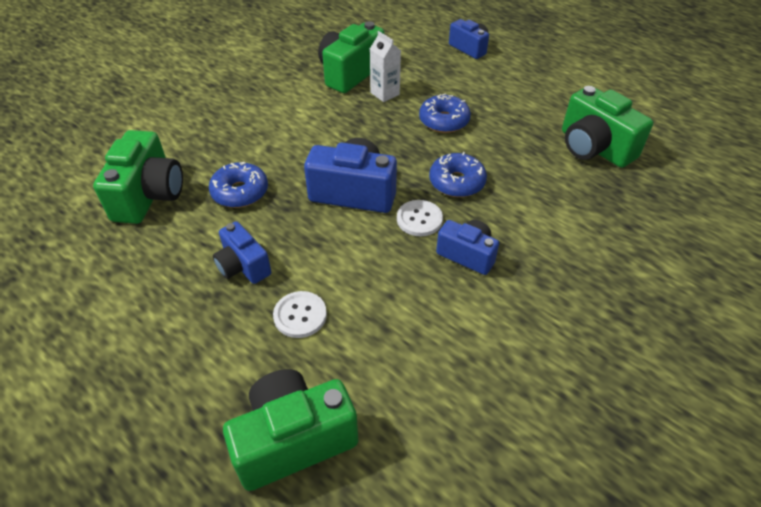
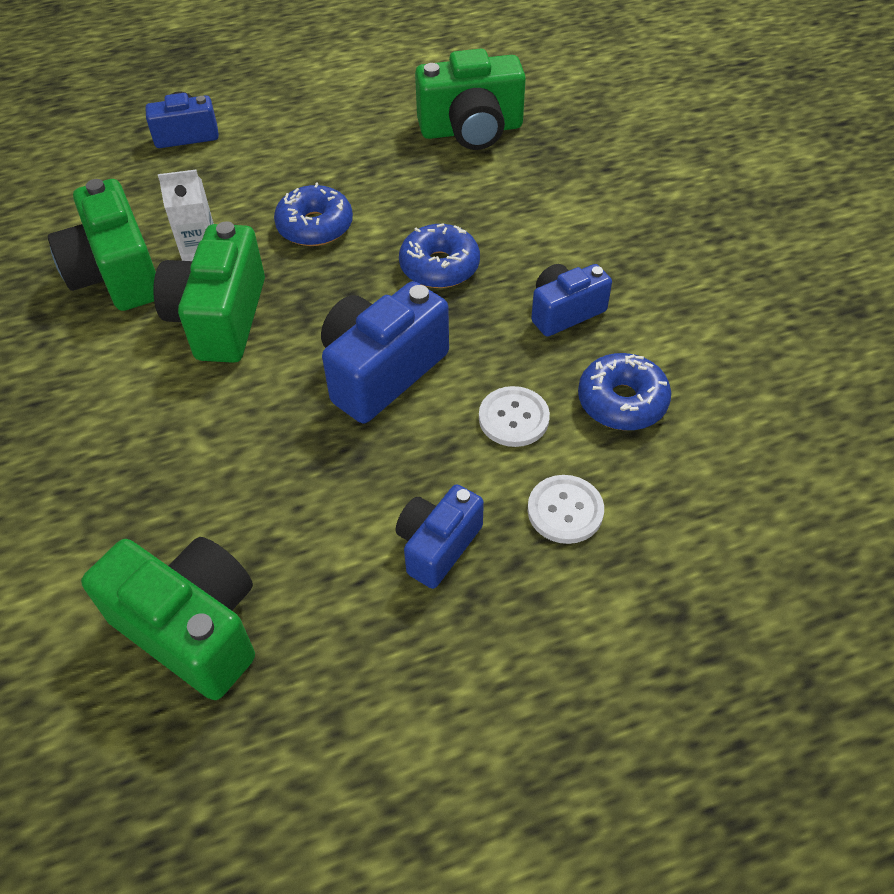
camera: 60 degrees left, 5 degrees up
(240, 192) = (281, 501): blue donut -> blue donut (622, 401)
(243, 266) = (438, 545): blue camera -> blue camera turned 135 degrees clockwise
(293, 440) = (748, 583): green camera -> green camera (220, 318)
(419, 219) = (478, 328): white button -> white button (513, 418)

